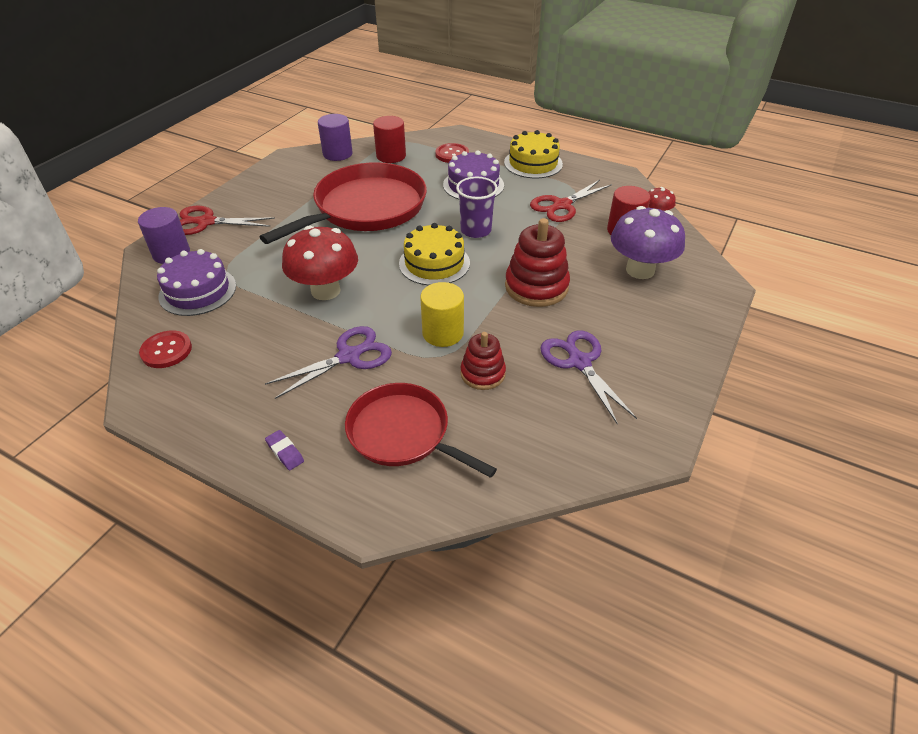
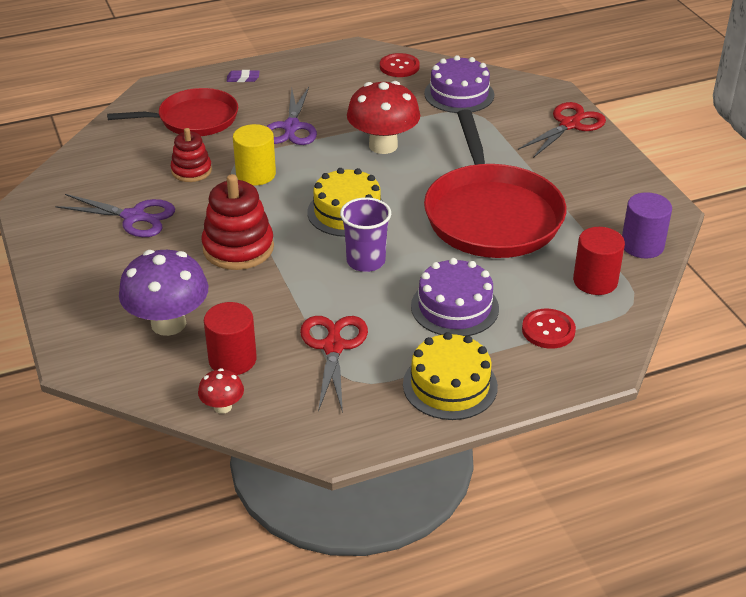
camera: 130 degrees right, 5 degrees down
(171, 253) = (533, 97): purple cylinder -> none

